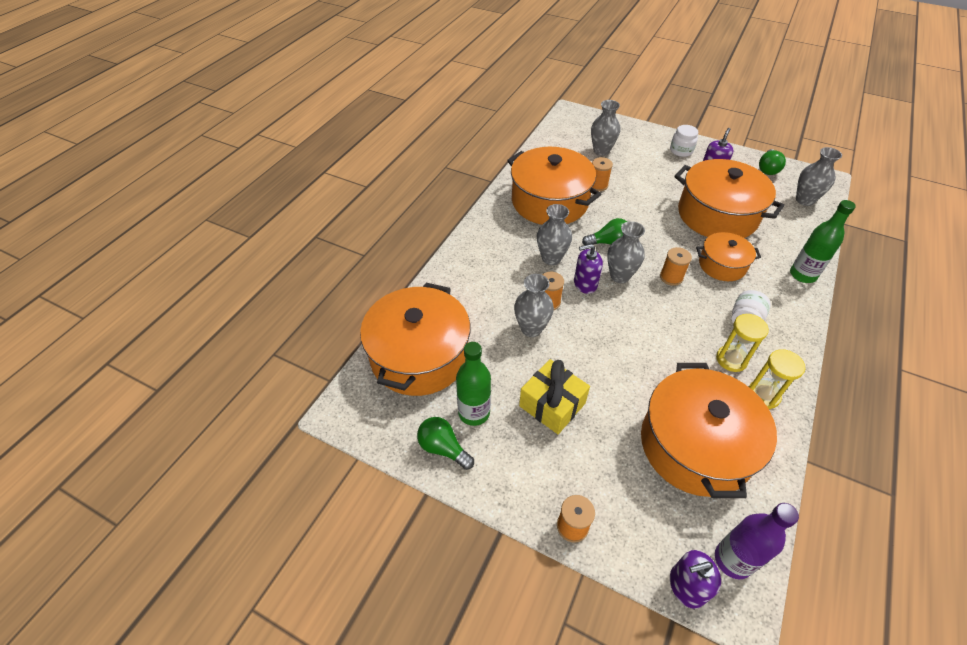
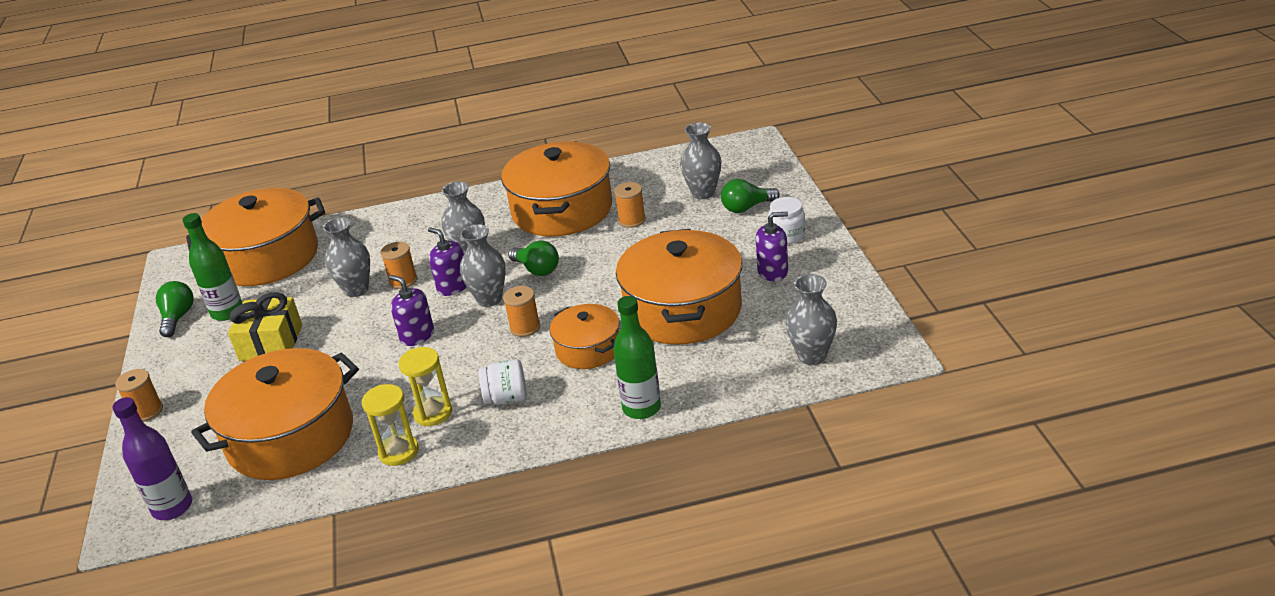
camera: 55 degrees right, 15 degrees down
(686, 586) = (128, 492): purple soap dispenser -> purple soap dispenser (417, 335)
(767, 169) = (844, 305): green light bulb -> green light bulb (746, 208)

